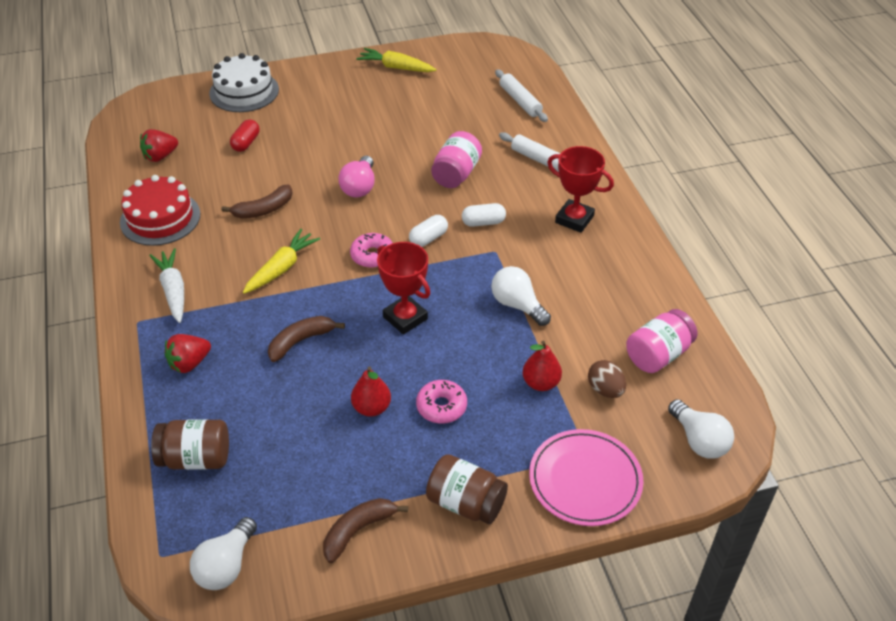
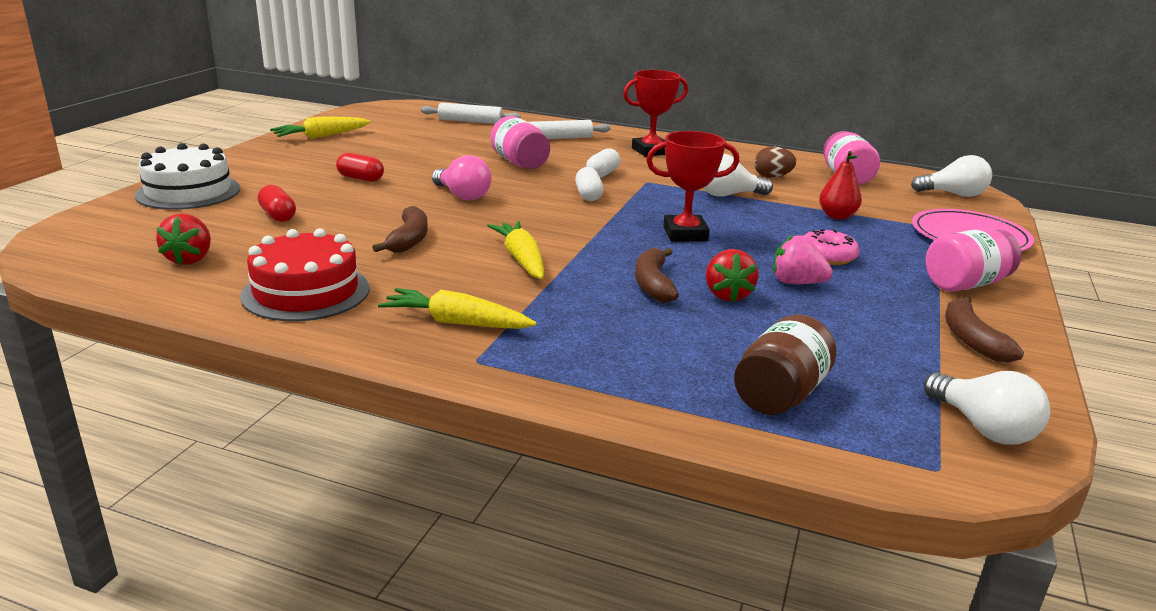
camera: 55 degrees left, 20 degrees down
(173, 290) = (456, 322): white carrot -> yellow carrot
(189, 363) = (604, 350): red strawberry -> red strawberry (727, 295)
(339, 131) = (360, 178): none -> red capsule
(371, 408) = (796, 283): red pear -> pink strawberry
(372, 255) = (574, 220): pink donut -> none
(465, 503) = (965, 284): brown jar -> pink jar
(605, 390) = (868, 201): brown egg -> brown egg (772, 177)

